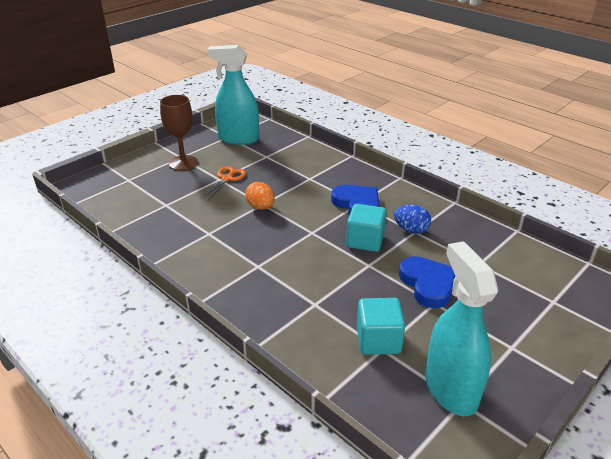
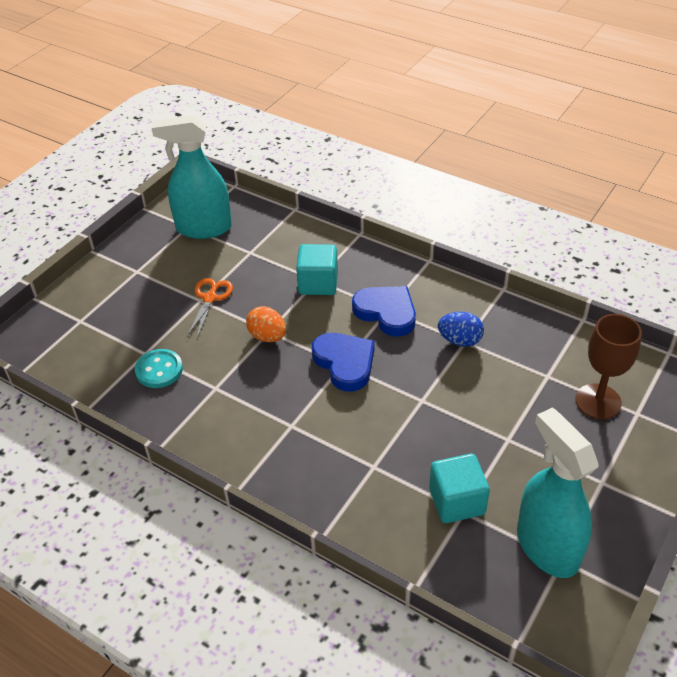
camera: 10 degrees left, 10 degrees up
(172, 216) = (159, 370): none -> turquoise button
(183, 163) = (143, 281): brown goblet -> brown goblet (598, 401)
(365, 241) = (409, 366): turquoise cube -> turquoise cube (318, 283)
(428, 284) = (495, 415): blue heart -> blue heart (345, 363)

